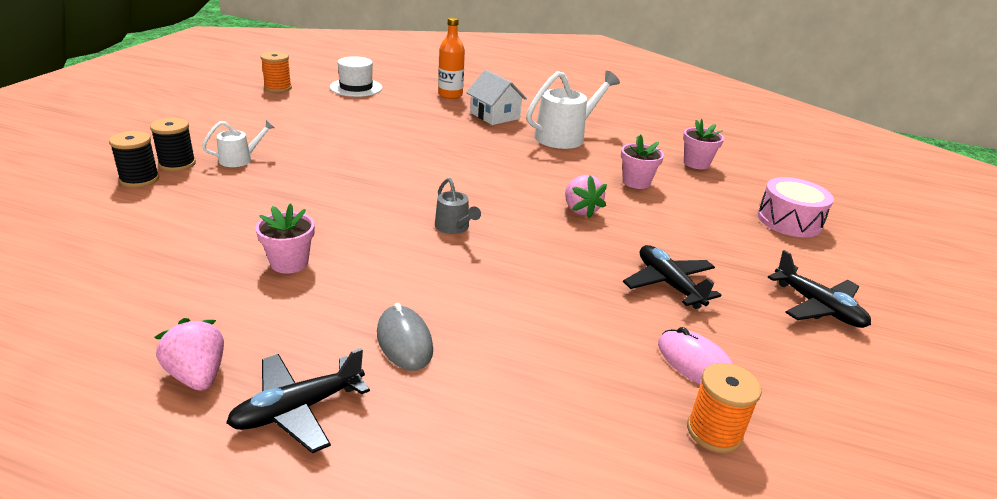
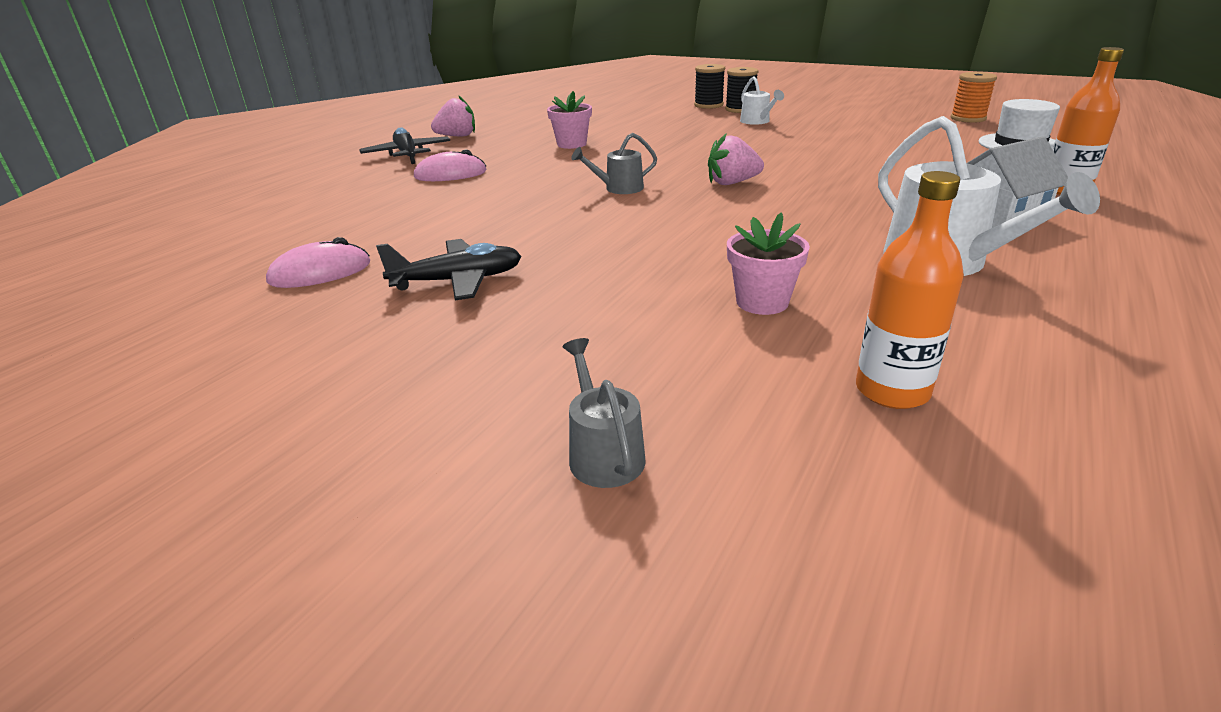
camera: 105 degrees right, 0 degrees up
(404, 341) = (450, 174): grey mouse -> pink mouse
(580, 210) = (657, 249): pink strawberry -> pink strawberry (732, 183)
(696, 163) = (892, 391): pink flower pot -> orange bottle
(714, 432) = (240, 265): orange spool -> none
(789, 221) = (603, 453): pink drum -> grey watering can
(817, 307) = (330, 385): black plane -> none

